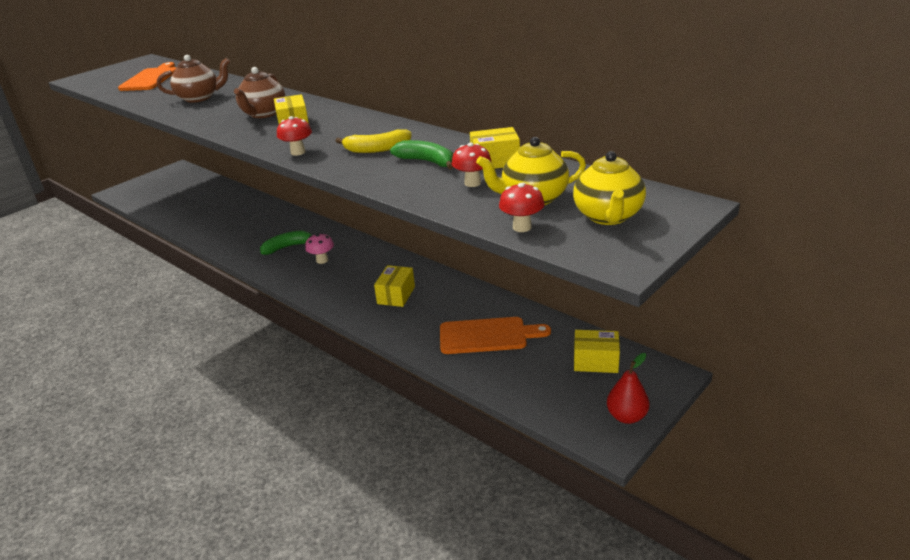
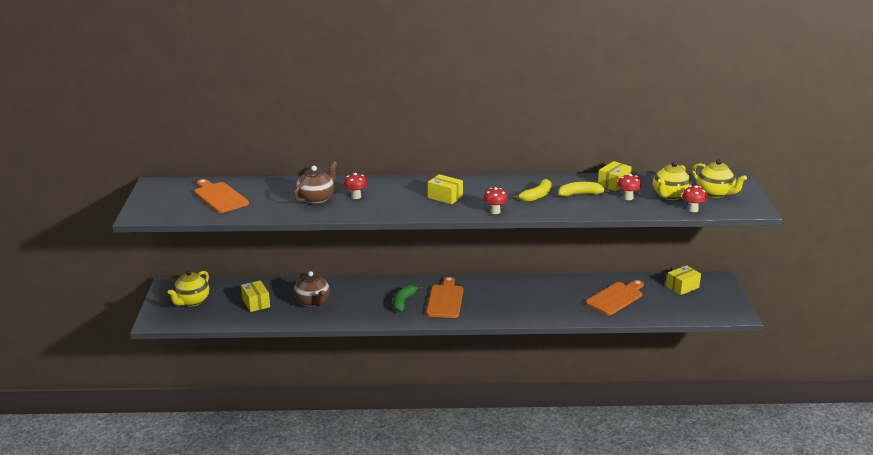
camera: 45 degrees left, 5 degrees down
(163, 185) = (191, 301): none -> yellow teapot
(230, 104) = (356, 196): none -> red mushroom
(263, 114) = (403, 196): brown teapot -> brown teapot (313, 302)
(322, 260) = (445, 300): pink mushroom -> orange cutting board
(396, 295) = (531, 299): yellow box -> yellow box (256, 303)
(427, 162) = (580, 194): green banana -> yellow banana
(626, 416) = (730, 303): red pear -> none

